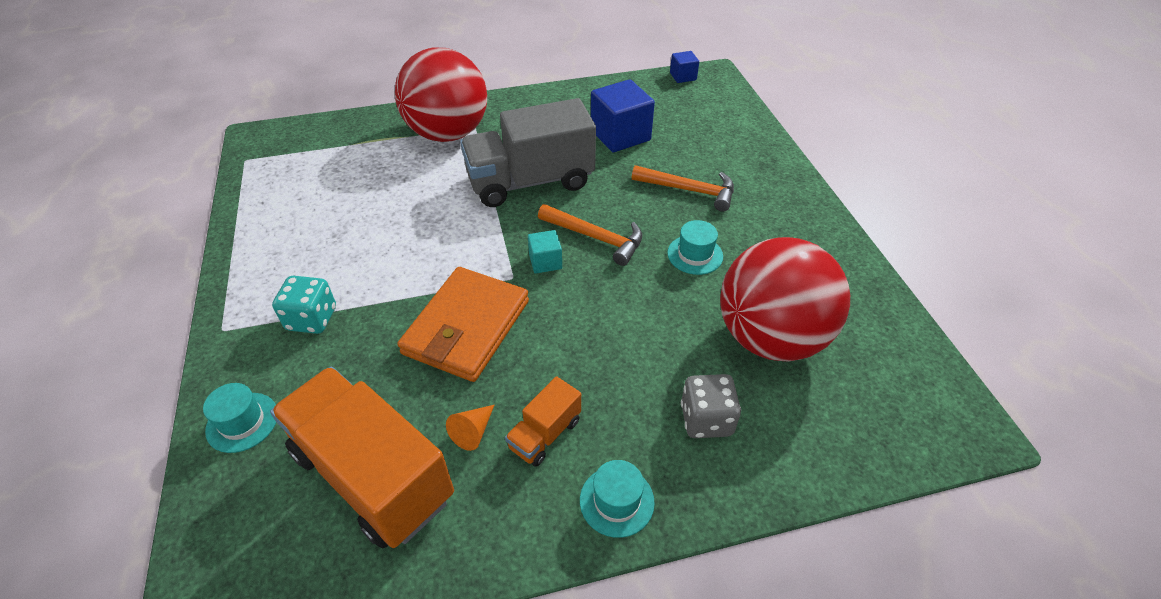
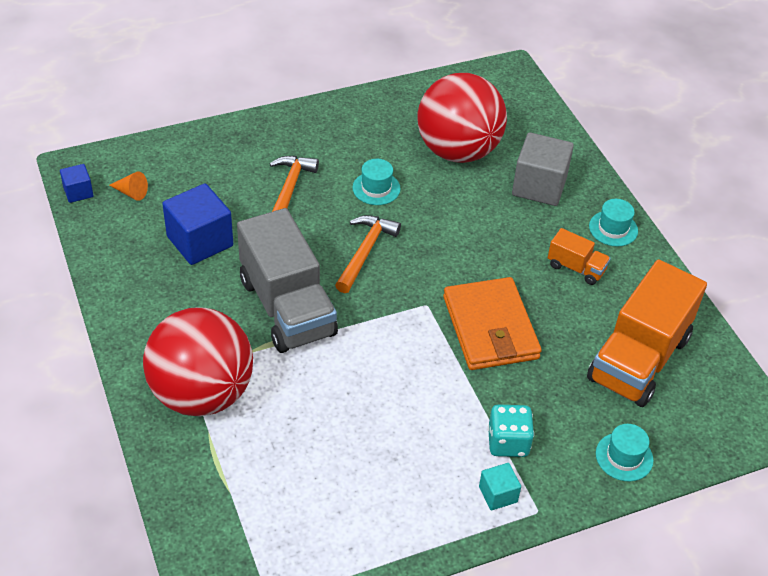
camera: 100 degrees left, 0 degrees up
(467, 327) = (490, 327): orange wallet -> orange wallet turned 60 degrees clockwise
(473, 432) = (587, 308): orange cone -> orange cone (131, 192)
(545, 262) = (402, 284): turquoise cube -> turquoise cube (498, 494)
(706, 419) = (539, 186): grey dice -> grey cube

